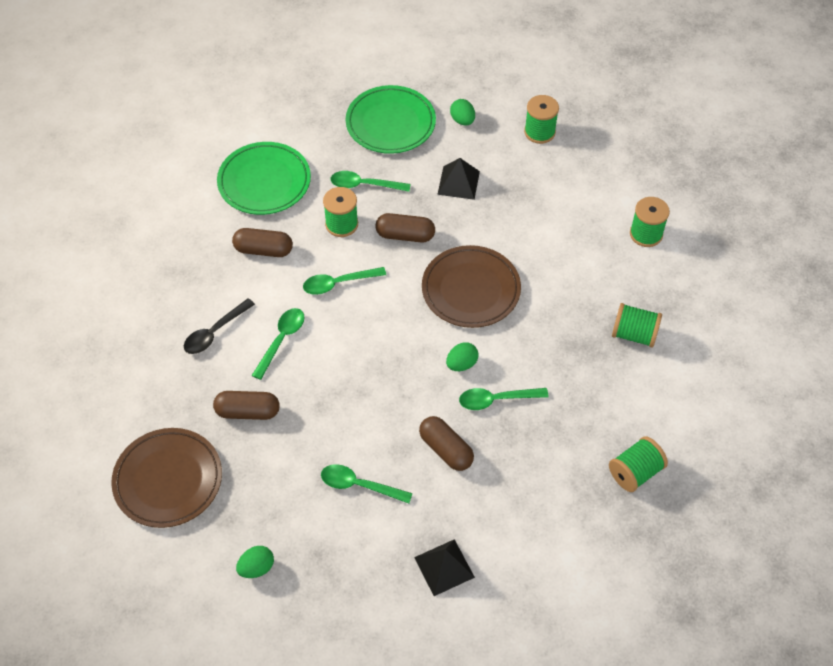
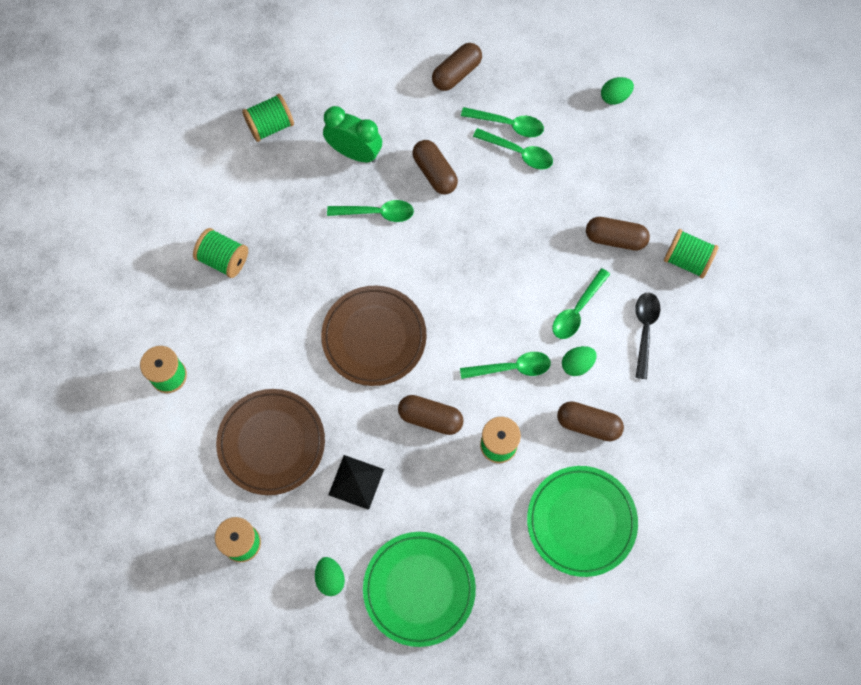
camera: 170 degrees left, 15 degrees up
(168, 480) = (691, 184): brown plate -> brown plate (271, 443)
(173, 402) = (686, 260): none -> green spool
(215, 332) = (644, 330): black spoon -> black spoon turned 45 degrees counterclockwise
(364, 185) = (465, 497): green spoon -> green spoon (508, 124)
(444, 567) = (456, 73): black pyramid -> brown capsule
(461, 364) = (402, 255): green egg -> green egg (577, 364)
(536, 457) = (354, 153): none -> green clock

